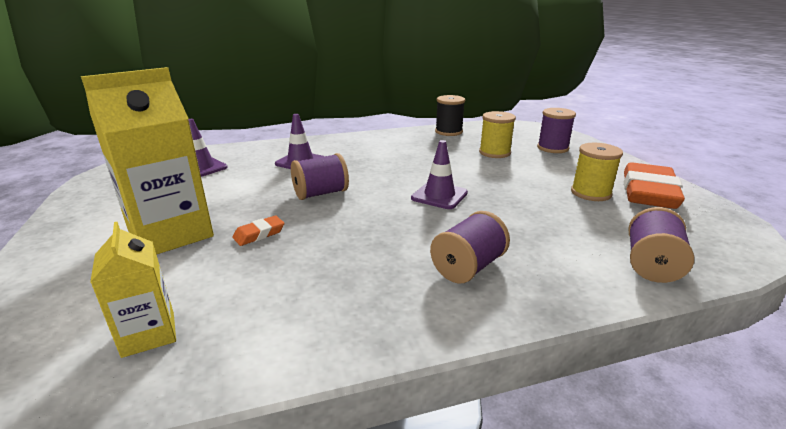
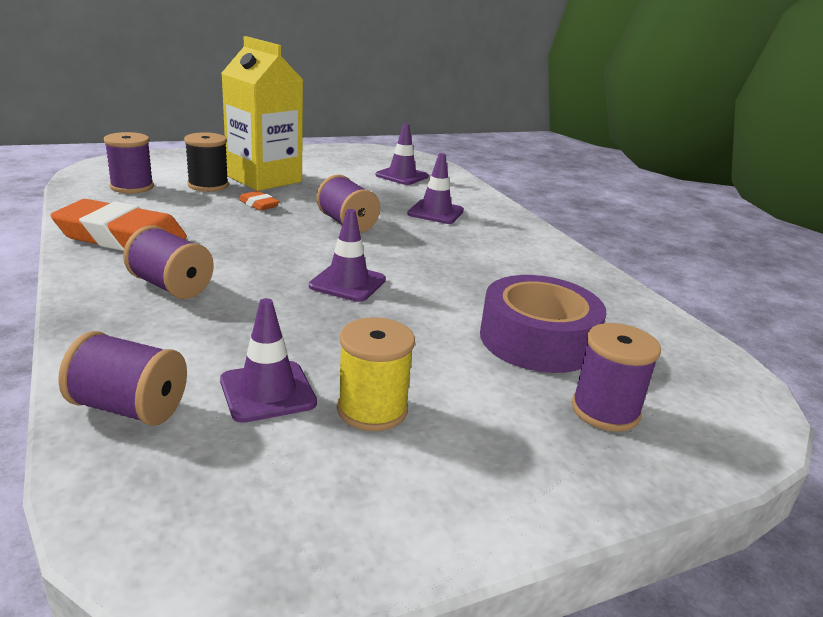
camera: 80 degrees right, 0 degrees up
(148, 334) = (132, 187): yellow carton -> purple spool
(448, 132) = (627, 307): black spool -> black spool (208, 185)
(494, 153) = (537, 340): yellow spool -> purple tape
(596, 220) = (267, 392): none -> purple traffic cone
(648, 192) = (384, 486): orange eraser -> orange eraser (121, 237)

